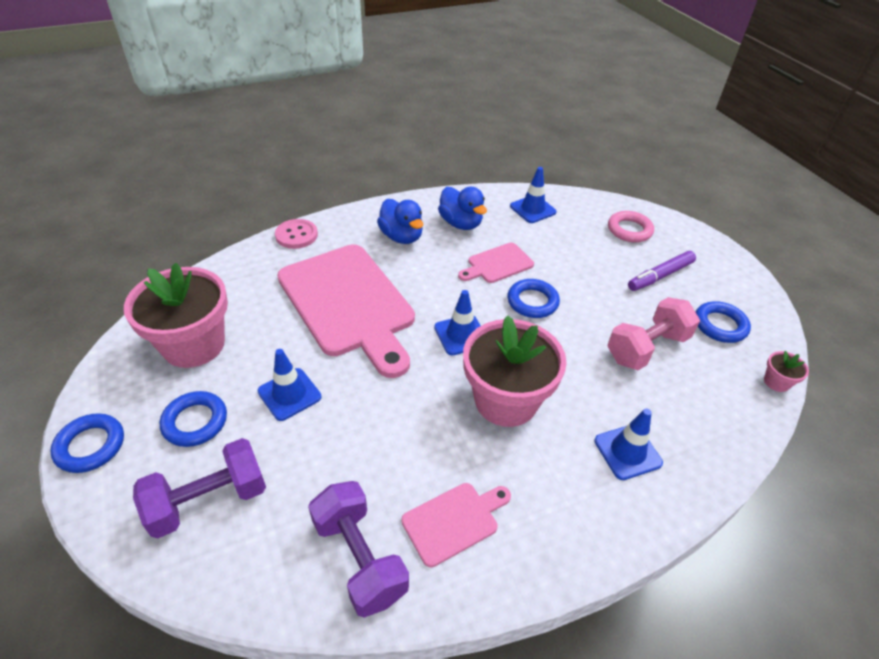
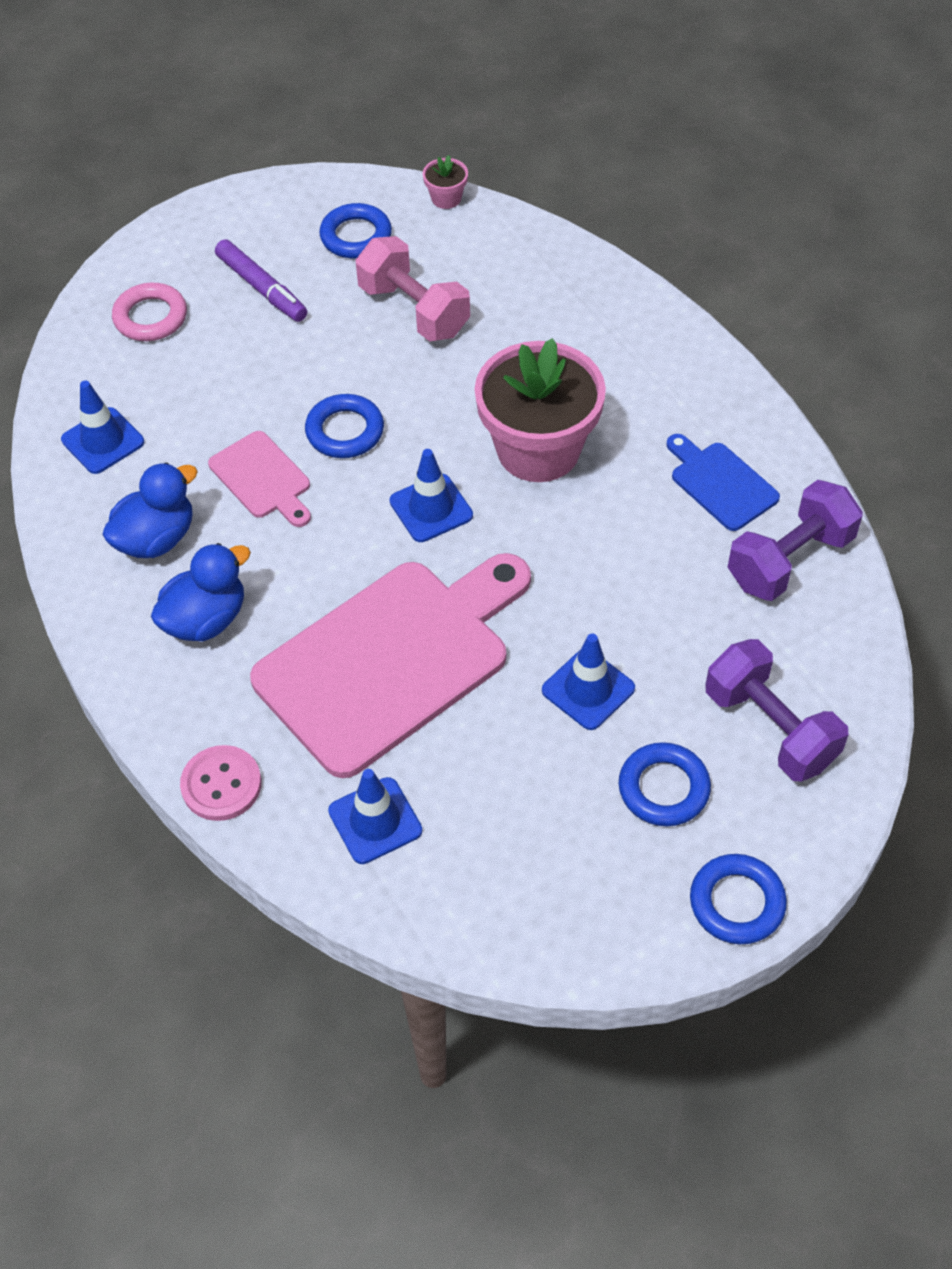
camera: 95 degrees left, 10 degrees up
(194, 345) = (525, 848): pink flower pot -> none
(454, 521) = (720, 483): pink cutting board -> blue cutting board
(627, 452) = (585, 335): blue traffic cone -> blue traffic cone (375, 821)

